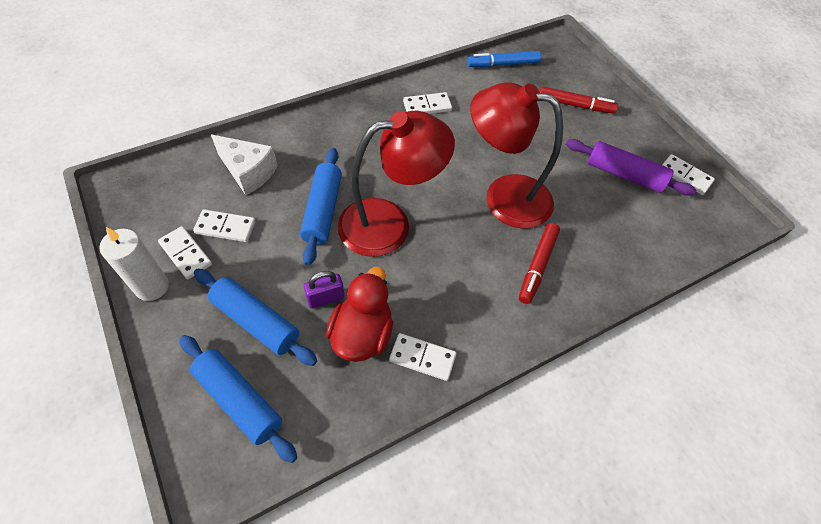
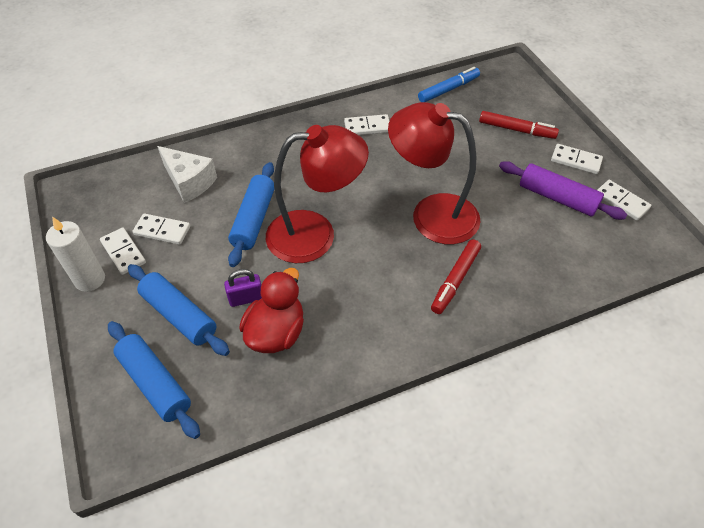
camera: 10 degrees right, 5 degrees down
(422, 358) = (330, 357): white domino -> white domino (575, 161)
(503, 64) = (448, 89): blue marker -> blue marker turned 150 degrees clockwise

